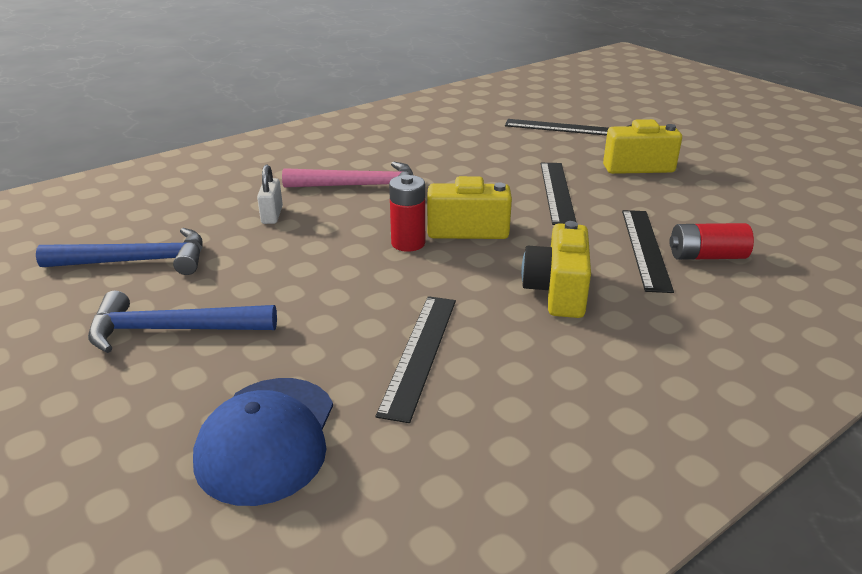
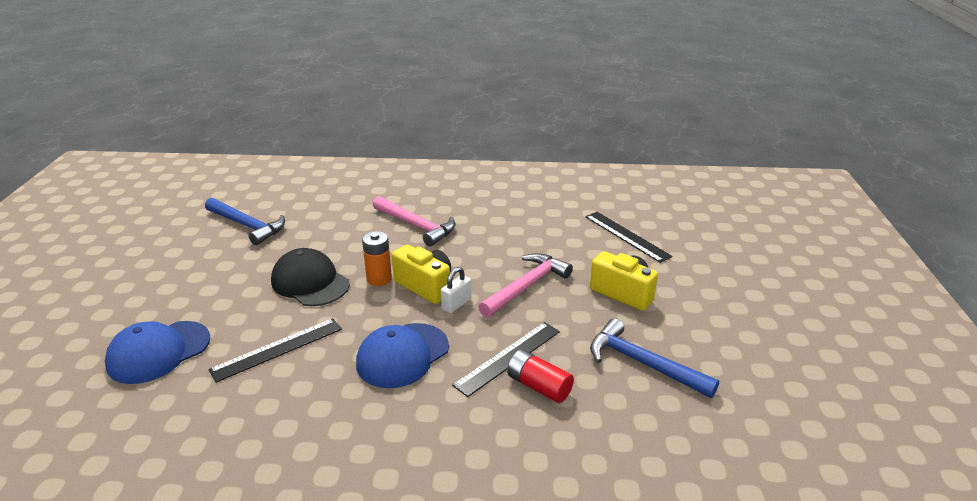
camera: 40 degrees right, 0 degrees up
(172, 330) = (206, 273): blue hammer -> blue hammer (642, 363)
(272, 215) = (343, 225): white padlock -> white padlock (456, 304)
(335, 279) = (310, 282): none -> black cap
(408, 243) = (379, 279): red battery -> orange battery
(556, 192) = (527, 286): black ruler -> pink hammer
(557, 292) = (402, 355): yellow camera -> blue cap

